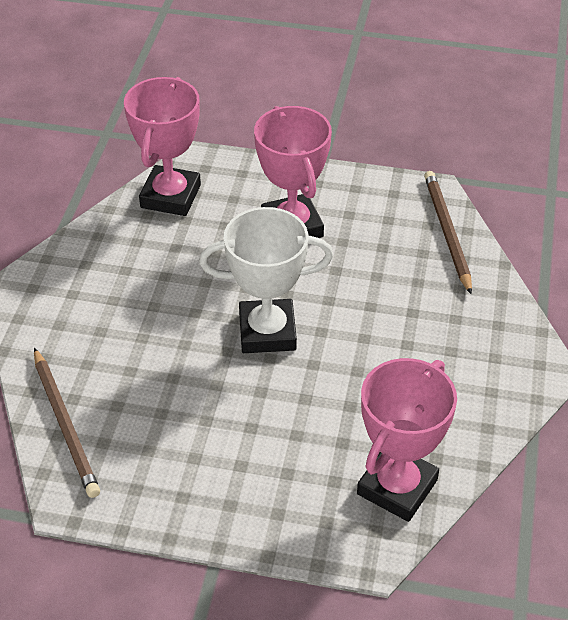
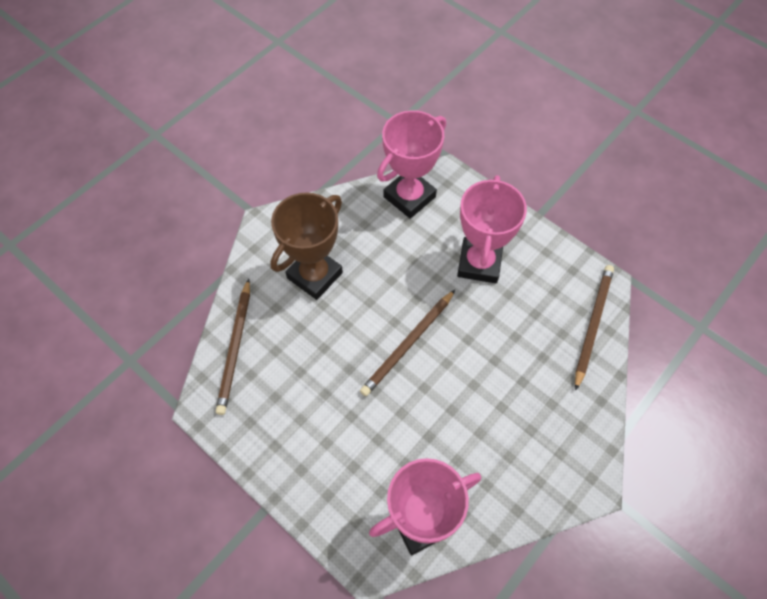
camera: 30 degrees right, 15 degrees up
(112, 314) = (314, 275): none -> brown trophy
(267, 332) = (408, 344): white trophy -> brown pencil

